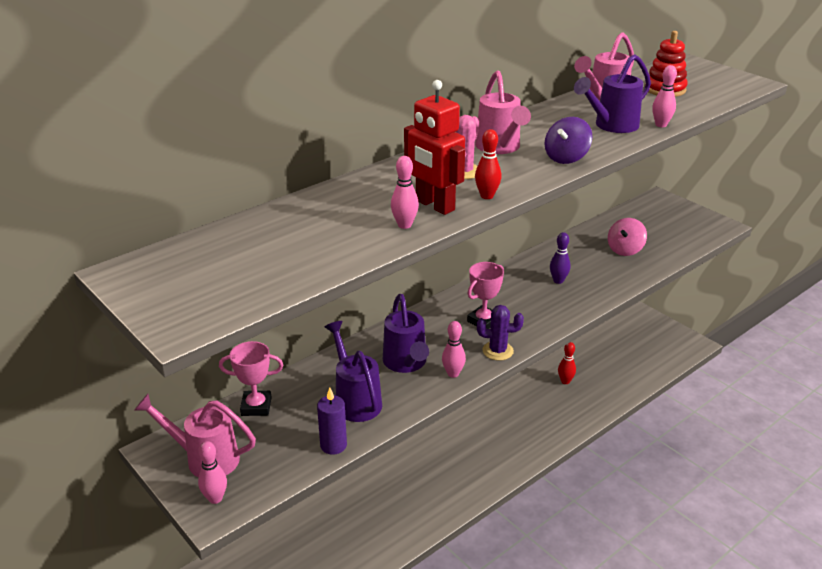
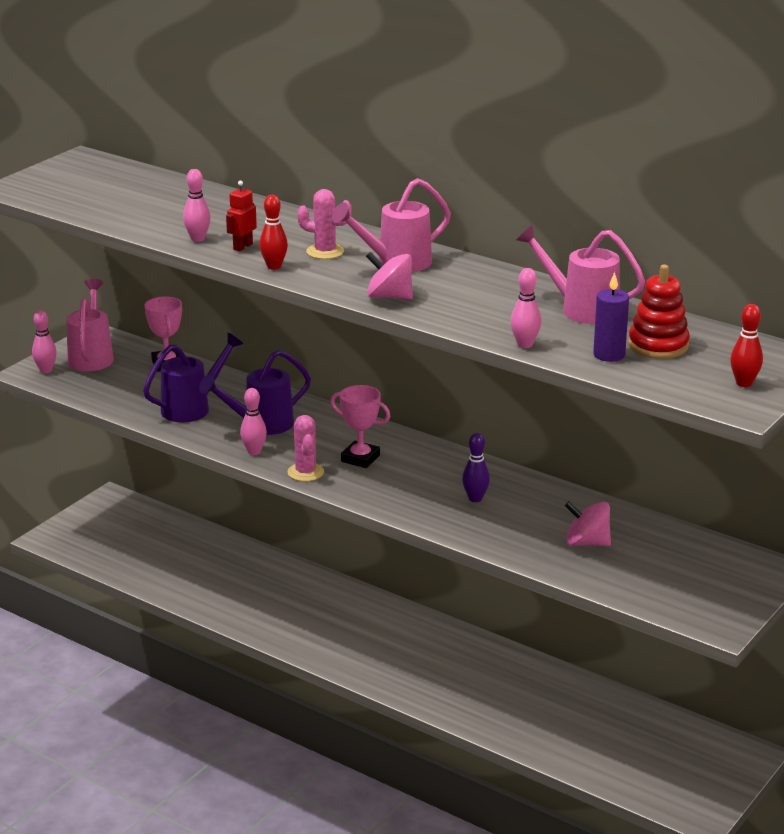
camera: 75 degrees right, 5 degrees down
(333, 445) = (124, 407): purple candle -> purple candle (609, 355)
(434, 205) = (242, 246): red robot -> red robot, size x0.52
(497, 351) = (305, 472): purple cactus -> pink cactus
(565, 381) = (531, 691): red bowling pin -> red bowling pin (744, 383)
(566, 158) = (389, 297): purple spinning top -> pink spinning top
(612, 126) = (501, 317): purple watering can -> none

